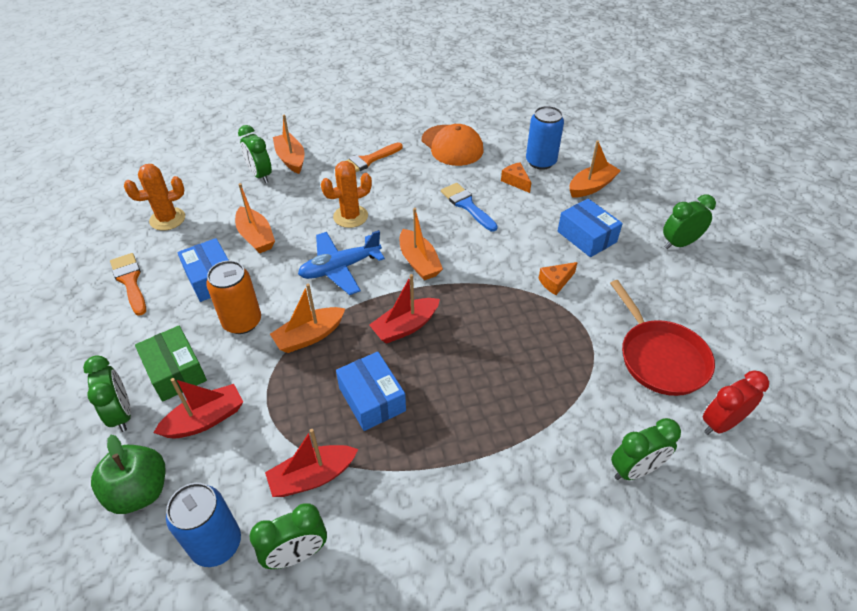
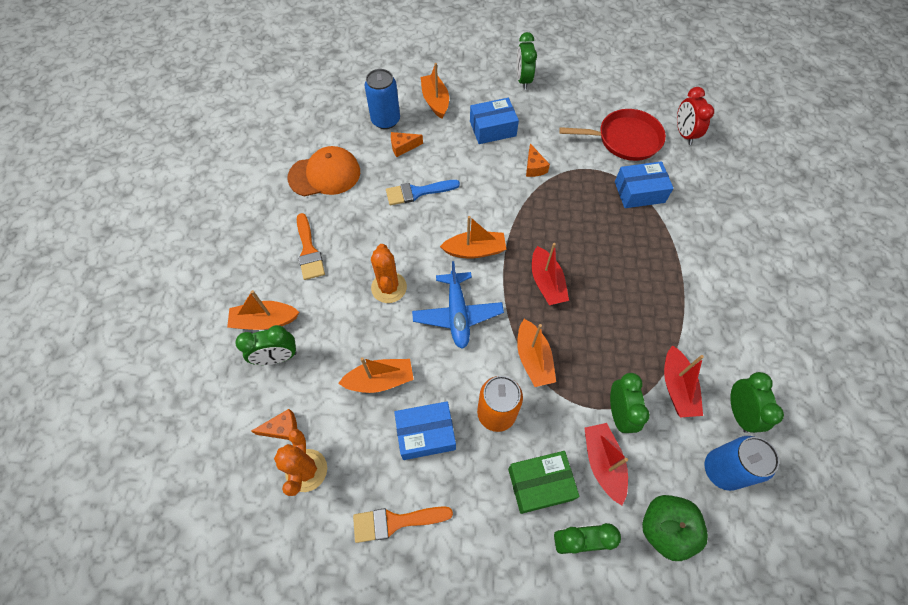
camera: 70 degrees left, 15 degrees up
(199, 196) = (282, 429): none -> orange cheese
(372, 399) = (614, 327): blue box -> blue box (639, 192)
(635, 470) = (708, 191): green clock -> green clock (619, 413)

